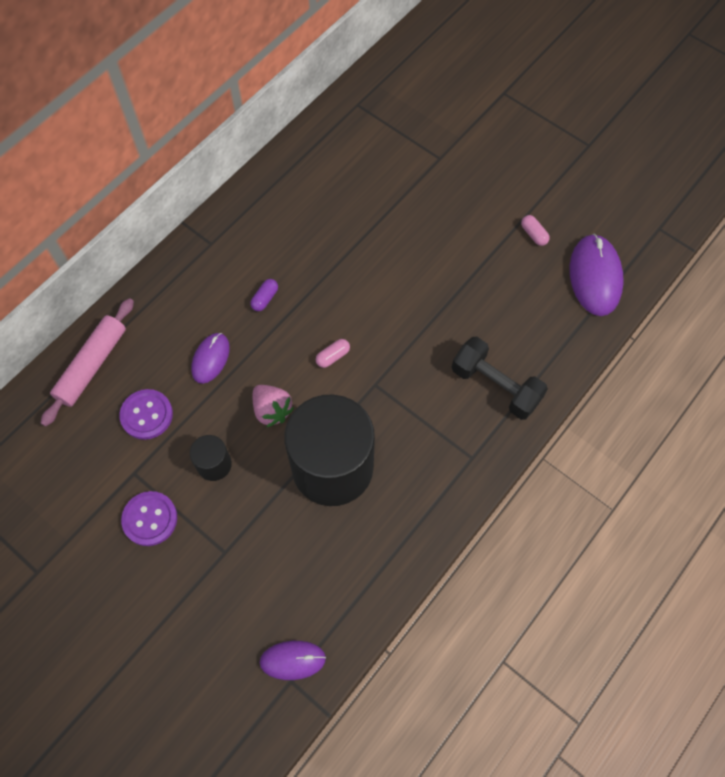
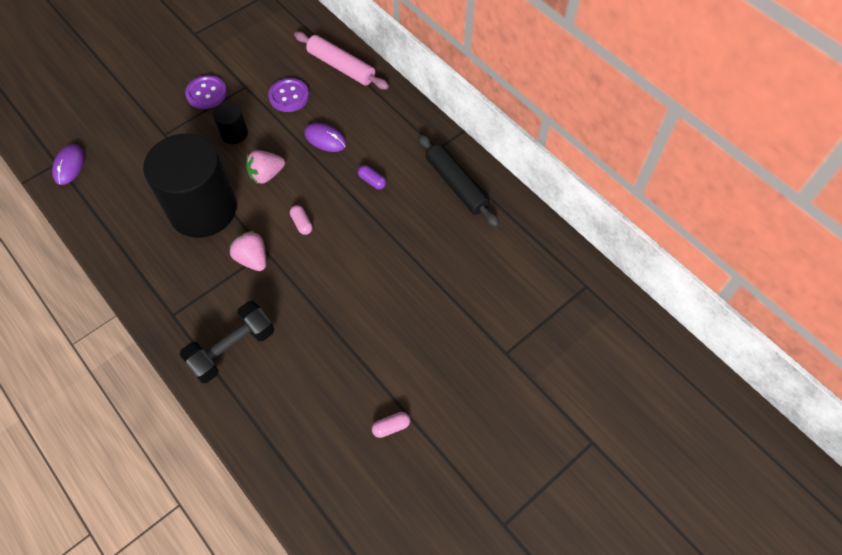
camera: 100 degrees right, 5 degrees down
(258, 219) = (456, 185): none -> black rolling pin
(387, 395) = (252, 259): none -> pink strawberry
(595, 276) = (324, 479): purple mouse -> none

